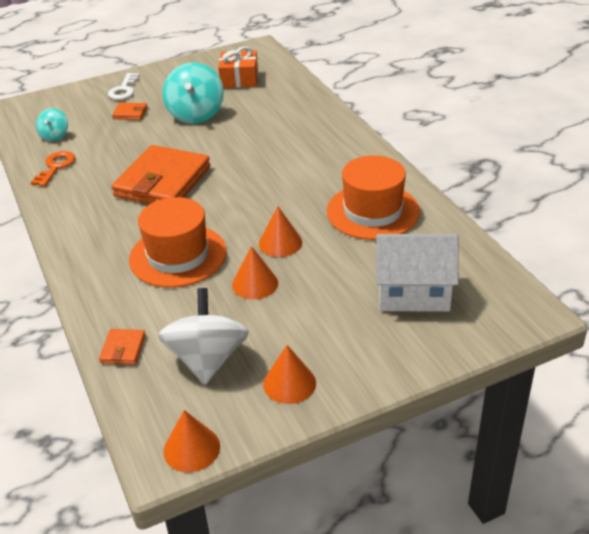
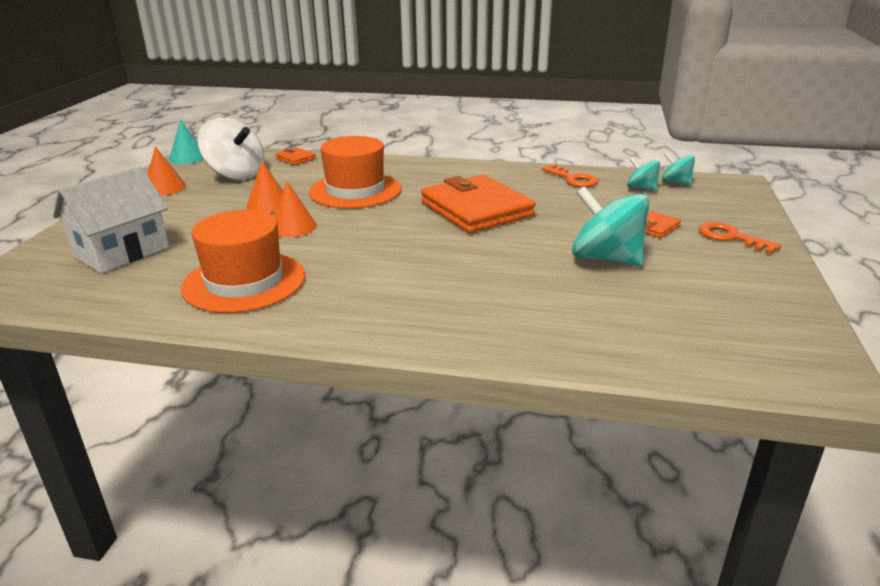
camera: 125 degrees right, 10 degrees down
(30, 127) = (675, 183): none -> turquoise spinning top
(124, 90) = (731, 237): white key -> orange key
(191, 448) = (188, 157): orange cone -> turquoise cone
(239, 79) = (691, 317): orange gift -> none

